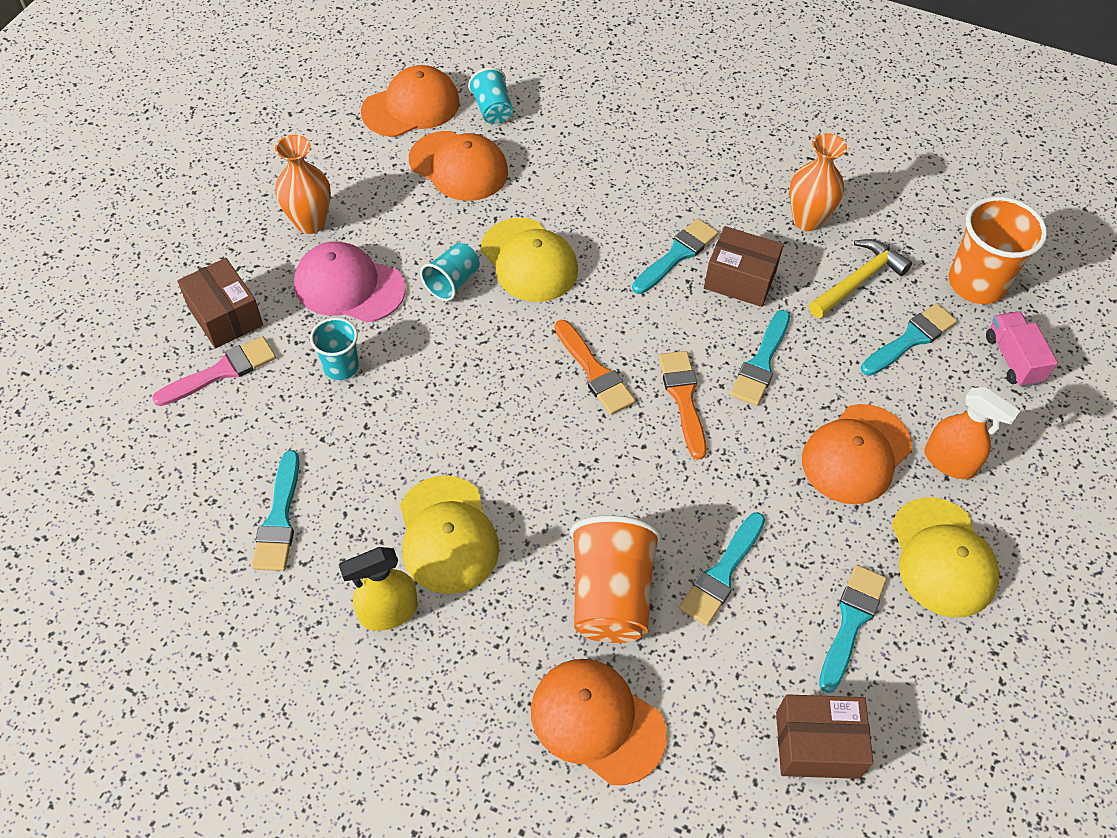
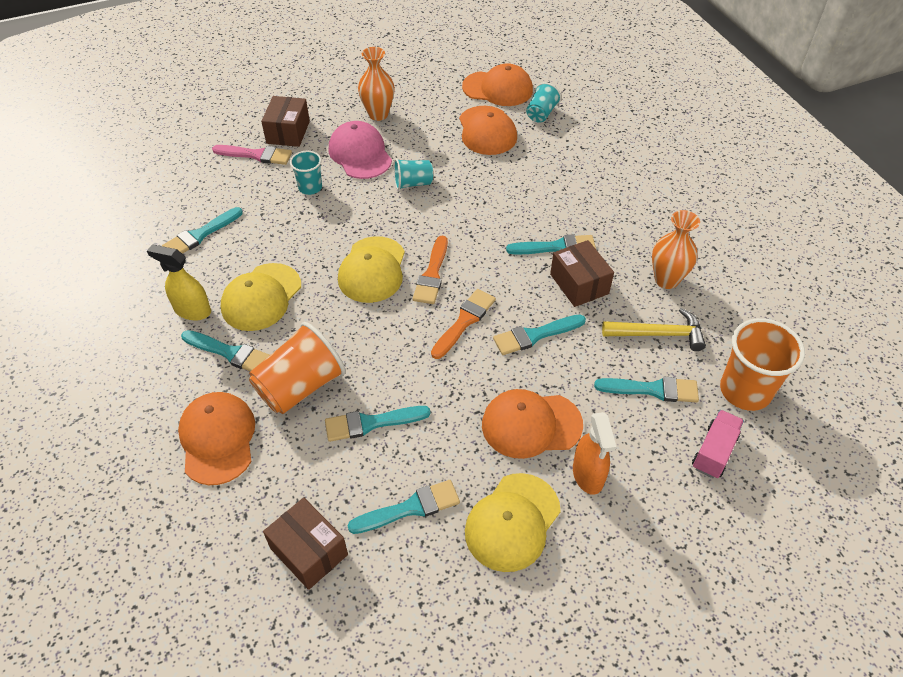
camera: 45 degrees right, 5 degrees down
(492, 623) = (230, 353): none -> turquoise brush
(529, 260) = (467, 198): yellow cap -> yellow cap (372, 270)

